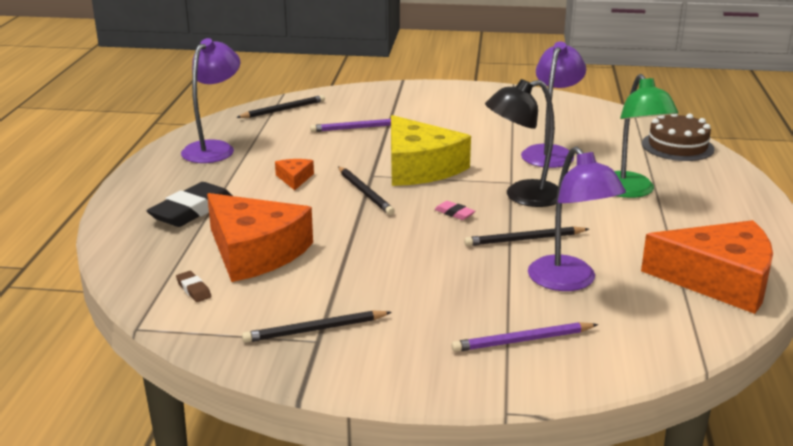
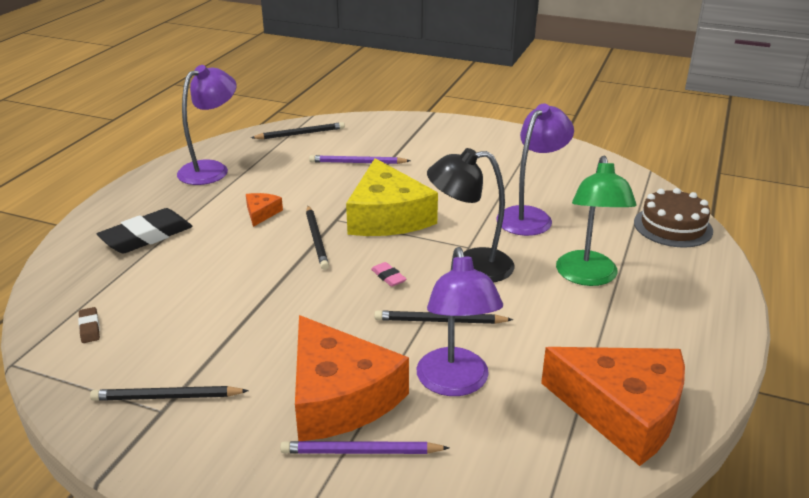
camera: 15 degrees right, 5 degrees up
(255, 252) = (172, 293): orange cheese -> orange cheese (339, 397)

